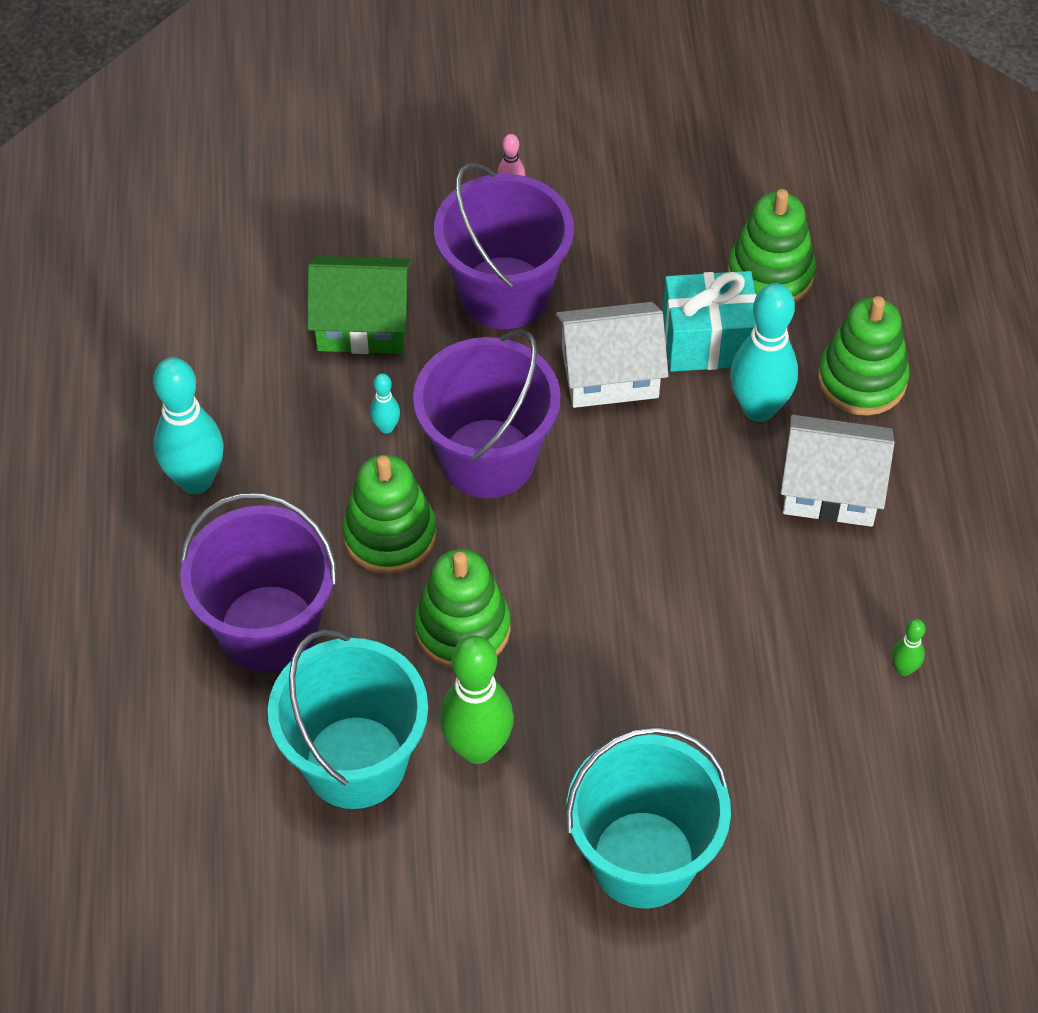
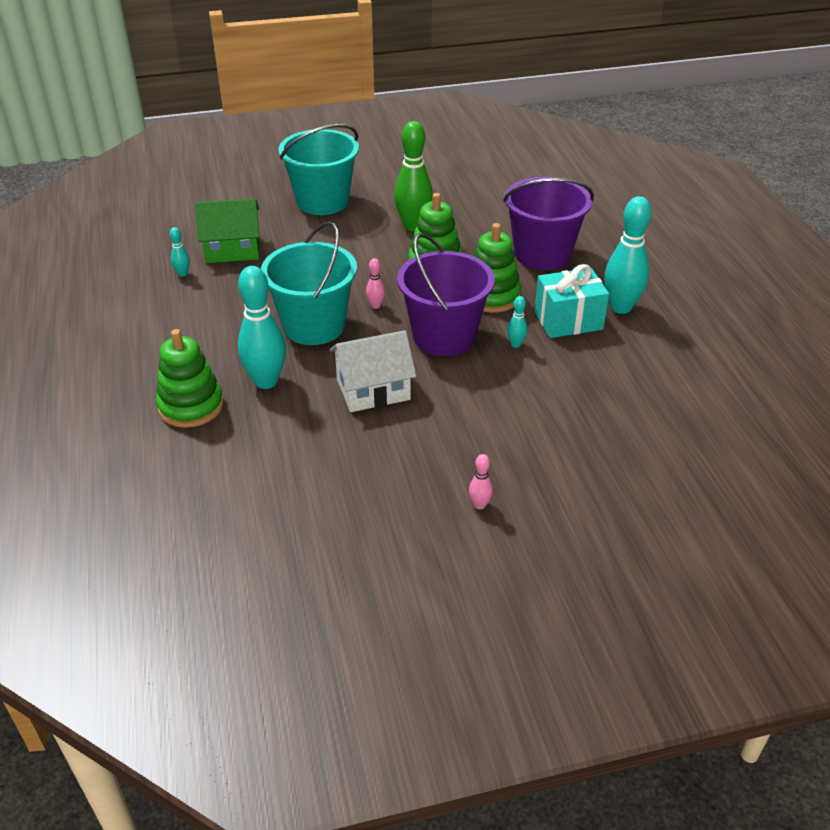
camera: 170 degrees right, 15 degrees down
(355, 762) = (473, 216): turquoise bucket -> turquoise bucket (314, 326)
(362, 323) = (558, 399): green house -> green house (232, 249)
(504, 293) = (462, 430): purple bucket -> none
(581, 540) = (375, 305): none -> pink bowling pin
(708, 341) = (304, 416): turquoise gift -> turquoise gift (568, 320)
(770, 274) = (257, 467): green stacking toy -> none
(831, 489) = (218, 345): white house -> none
(904, 669) = (182, 274): green bowling pin -> turquoise bowling pin

